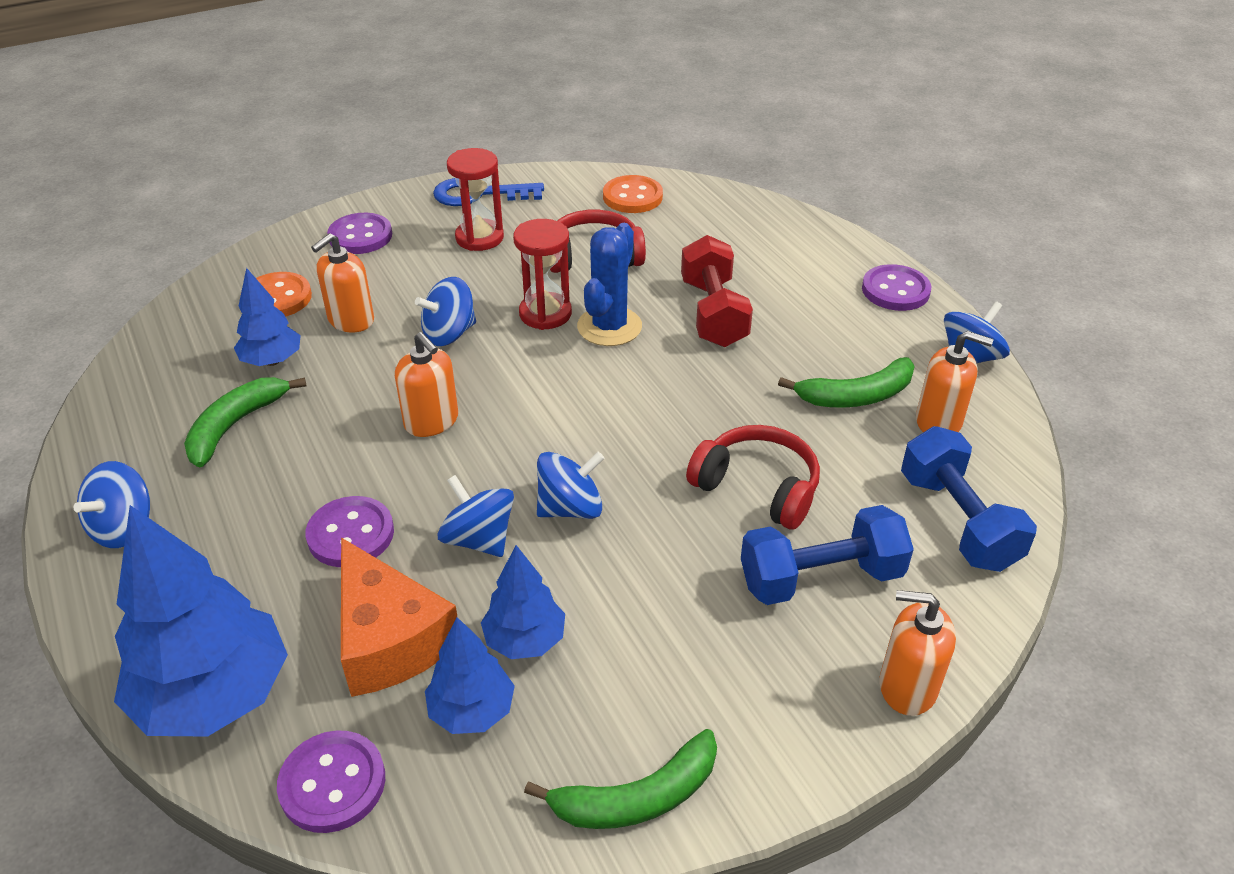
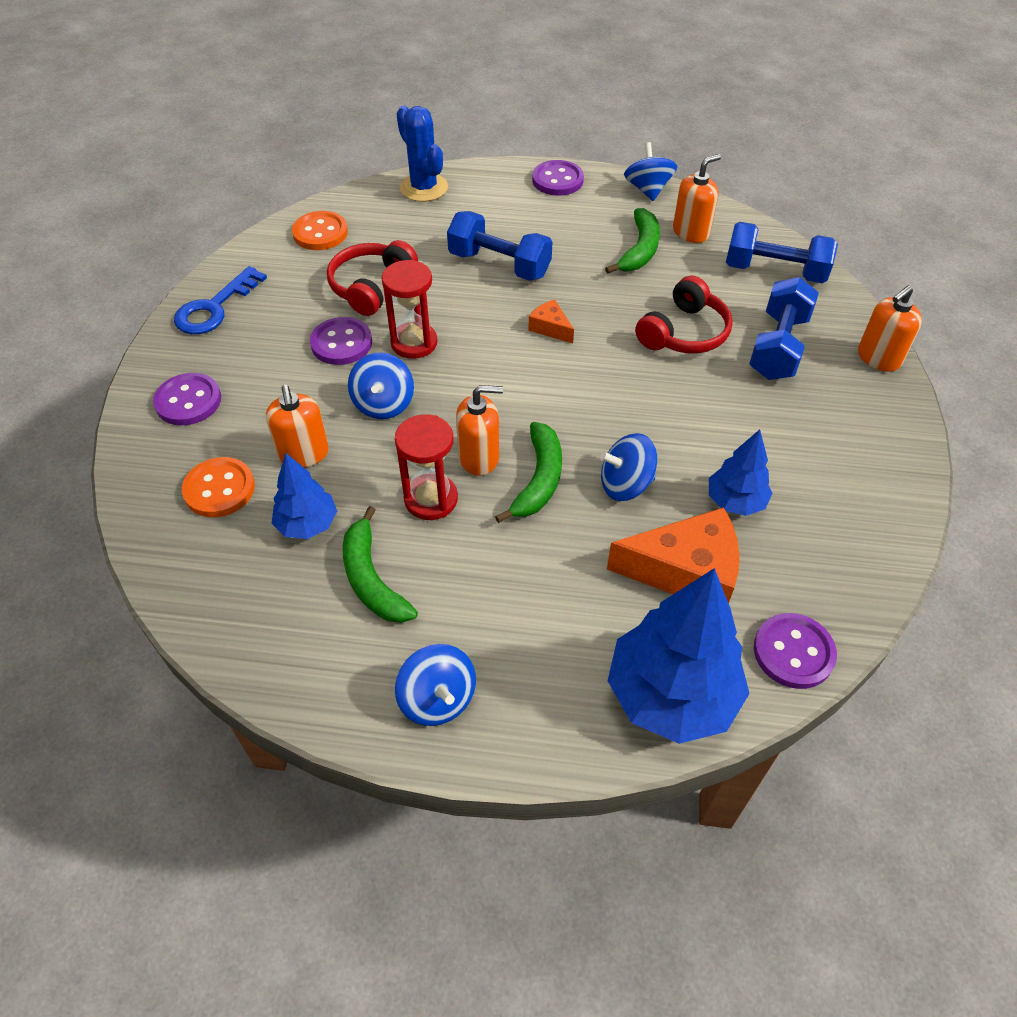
camera: 55 degrees left, 10 degrees up
(350, 534) = (564, 553): purple button -> purple button (341, 343)
(472, 711) = (777, 554): blue tree -> none
(479, 238) = (276, 334): red hourglass -> red hourglass (431, 499)
(570, 508) = (633, 425): blue spinning top -> none
(609, 327) = (463, 319): blue cactus -> blue cactus (424, 188)
(637, 797) = (888, 506): green banana -> green banana (539, 479)
(657, 387) = (550, 328): none -> orange cheese
(713, 313) = (499, 264): red dumbbell -> blue dumbbell
(757, 487) = (684, 333): red headphones -> red headphones turned 150 degrees clockwise

